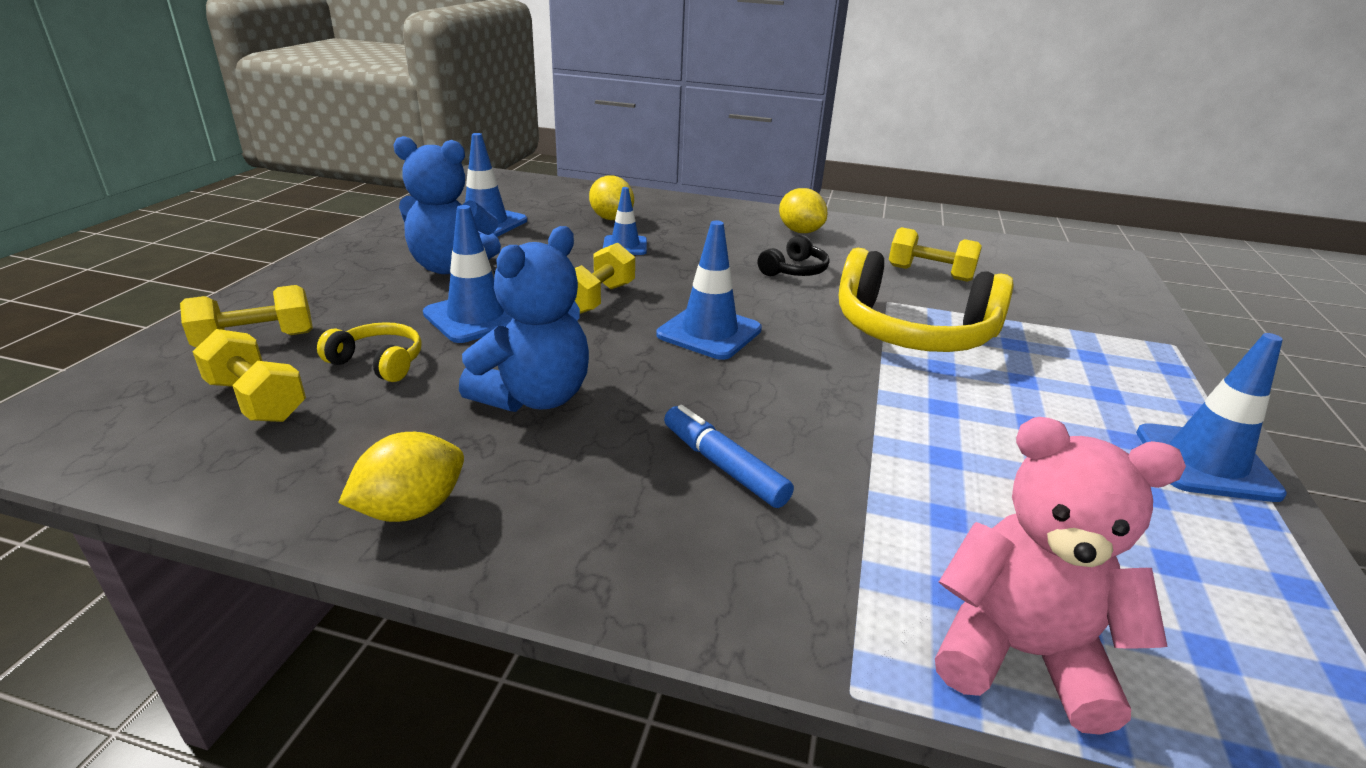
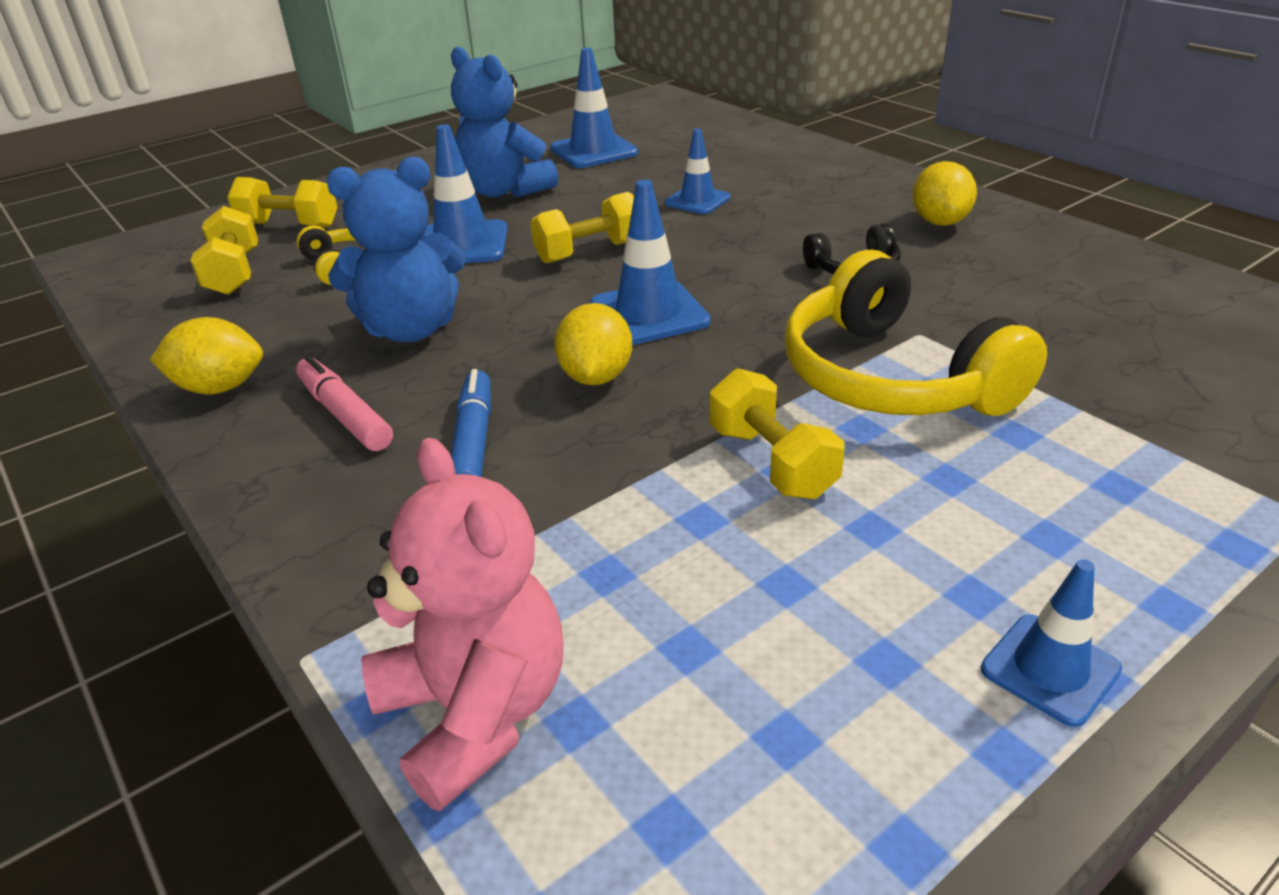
camera: 40 degrees right, 5 degrees up
(581, 485) = (345, 415): none -> pink marker
(611, 219) = (727, 167): yellow lemon -> yellow lemon (596, 377)
(929, 273) = (1043, 314): yellow dumbbell -> yellow dumbbell (771, 462)
(1205, 463) = (1050, 669): blue traffic cone -> blue traffic cone, size x0.65

